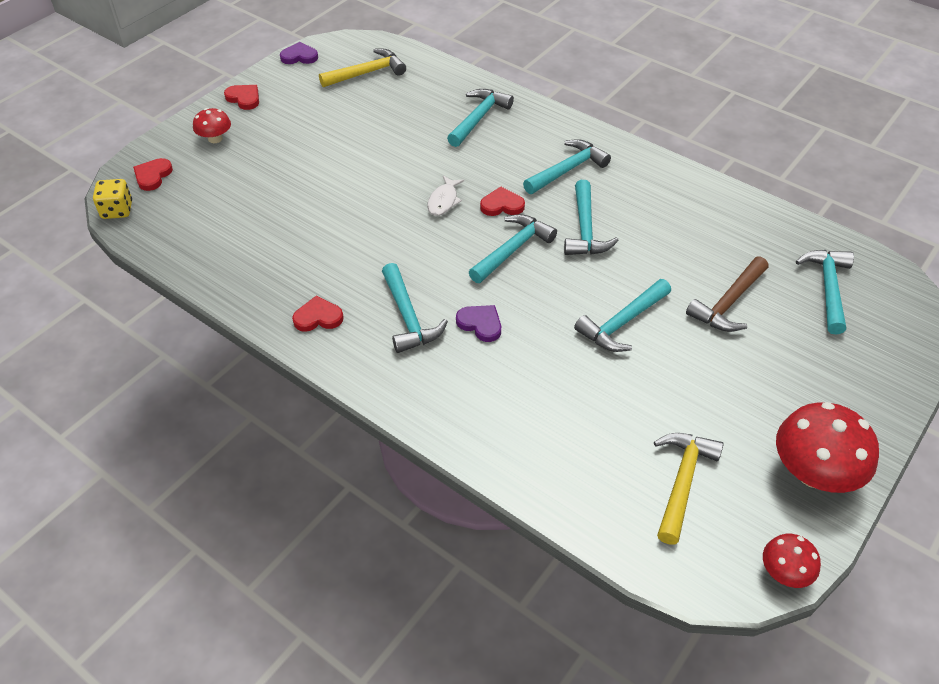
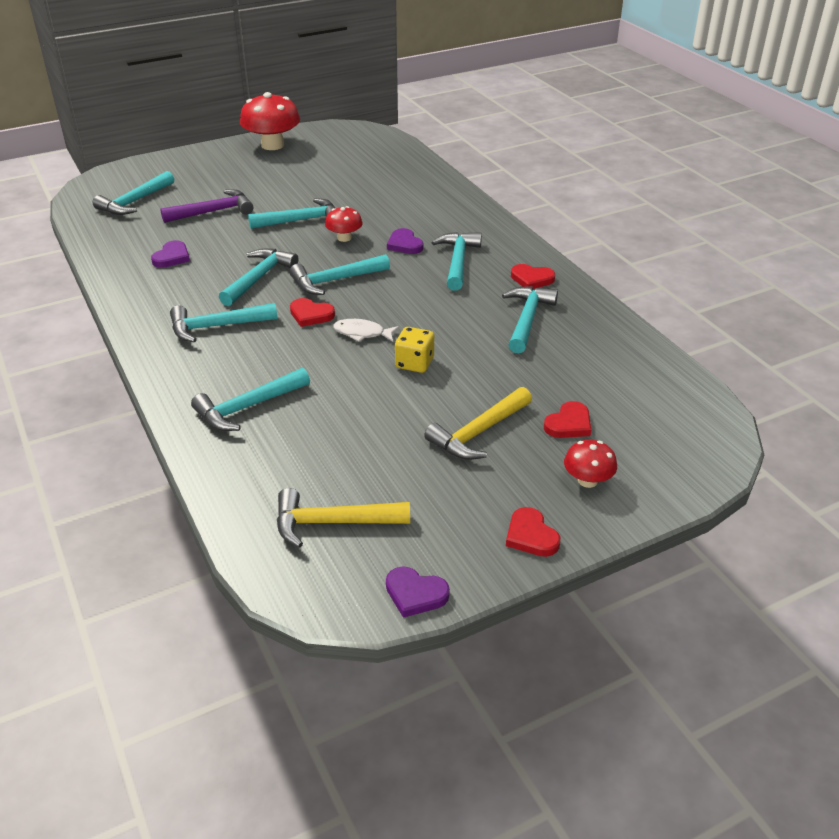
camera: 155 degrees left, 10 degrees down
(117, 210) = (720, 421): yellow dice -> yellow dice (414, 363)
(153, 176) = (676, 451): red heart -> red heart (569, 424)
(304, 262) = (527, 319): none -> turquoise hammer
(443, 201) = (362, 333): white fish -> white fish turned 120 degrees counterclockwise
(682, 482) = (348, 157): yellow hammer -> yellow hammer (478, 432)
(691, 227) = (172, 257): none -> purple heart
(728, 303) = (213, 212): brown hammer -> purple hammer
(784, 572) = (334, 126): red mushroom -> red mushroom (344, 238)

